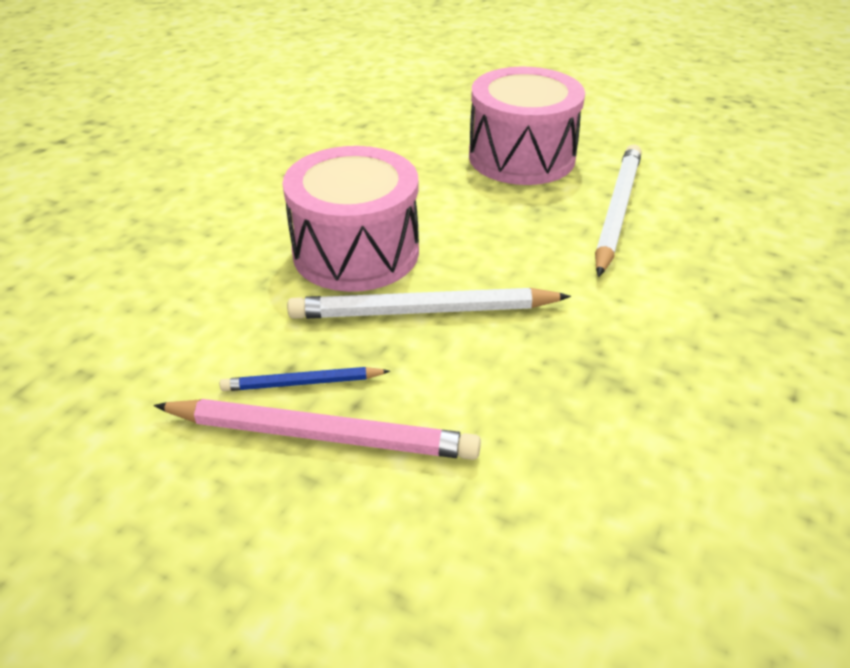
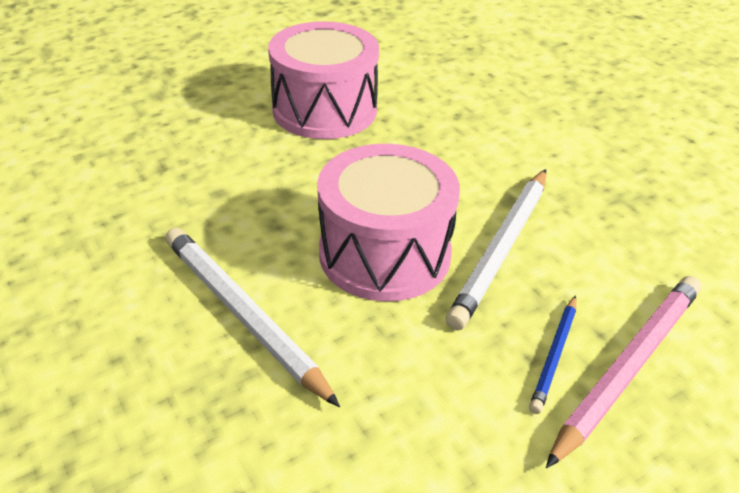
camera: 60 degrees left, 0 degrees up
(616, 211) = (445, 105): white pencil -> white pencil (242, 314)

